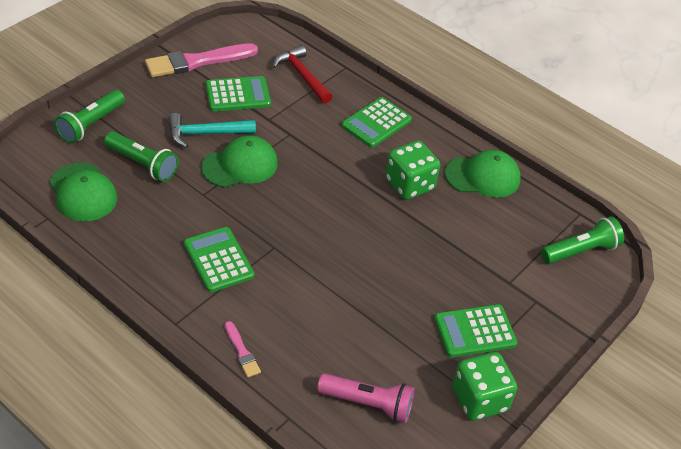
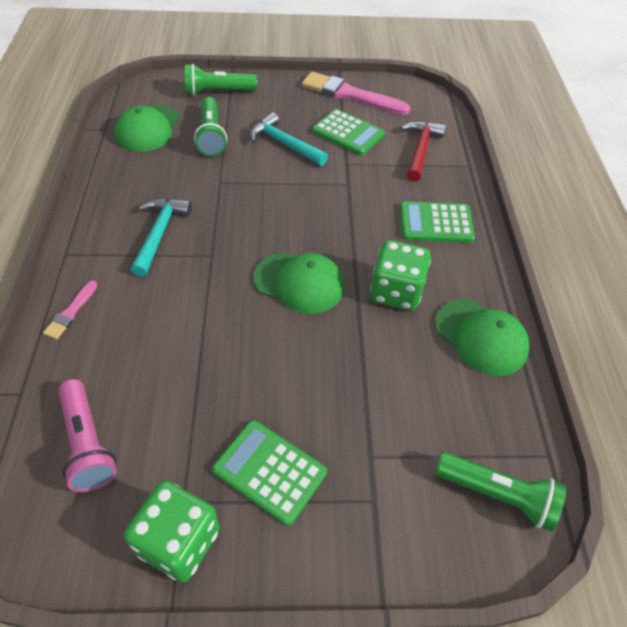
camera: 50 degrees right, 5 degrees up
(218, 260) = (159, 234): green calculator -> turquoise hammer
(240, 165) = (276, 181): green cap -> green cap (299, 282)

